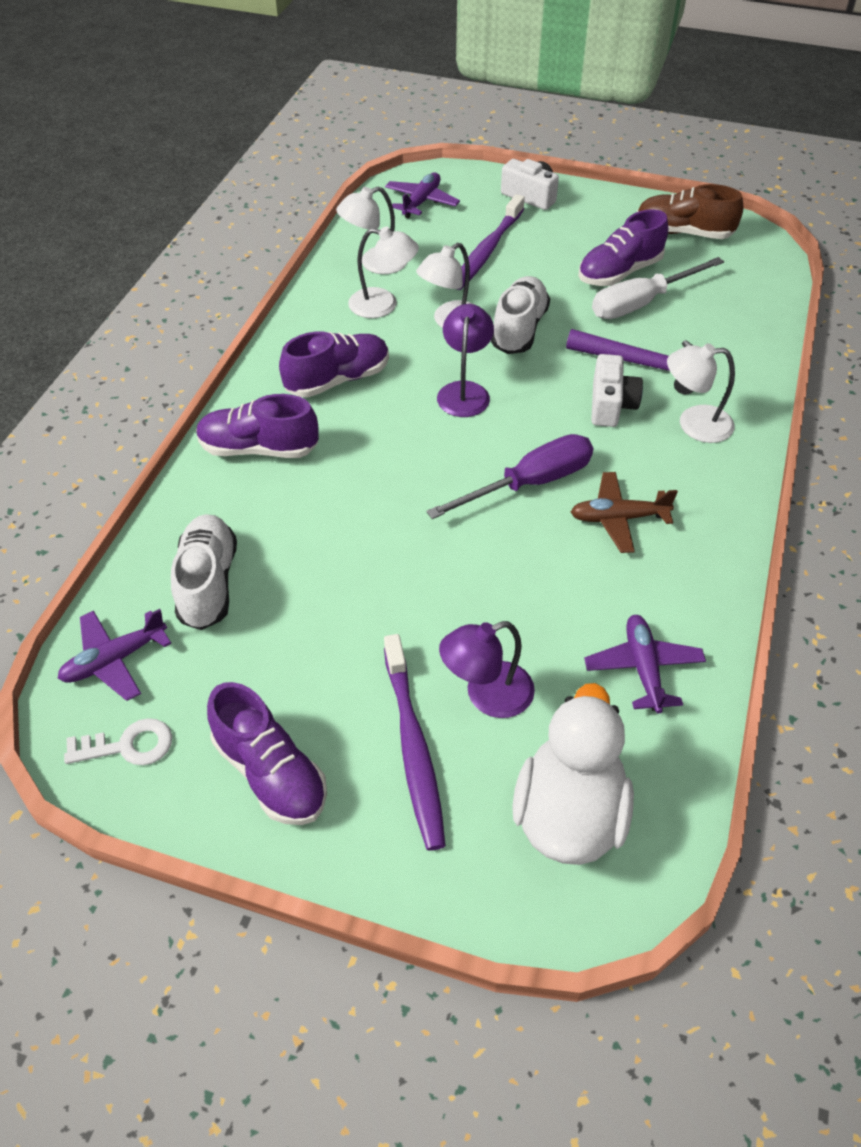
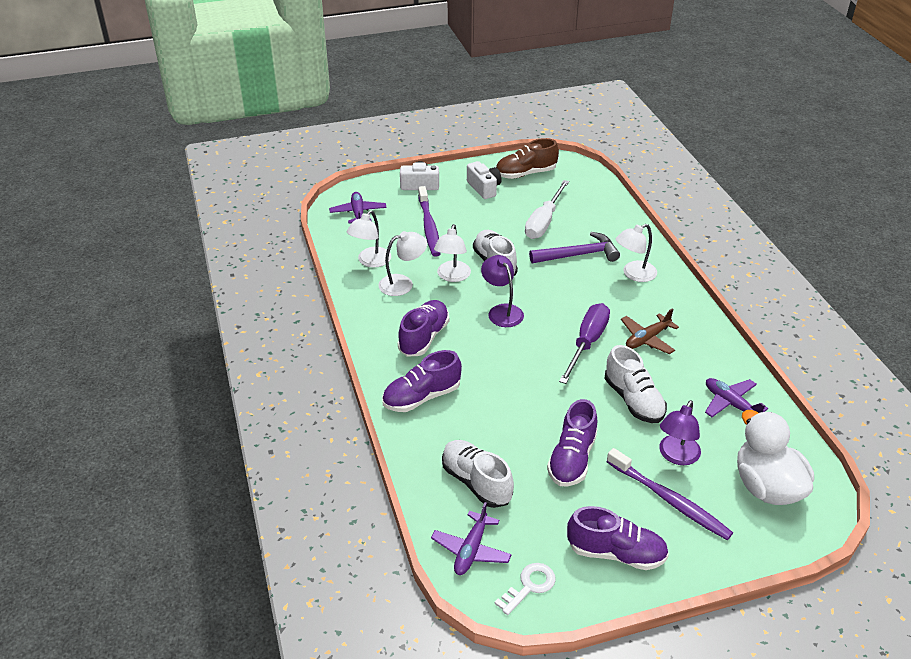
camera: 35 degrees left, 10 degrees down
(510, 589) = (633, 400): none -> white shoe
(611, 405) = (584, 283): white camera -> white camera (484, 188)
(619, 272) = (515, 210): purple shoe -> purple shoe (572, 459)

